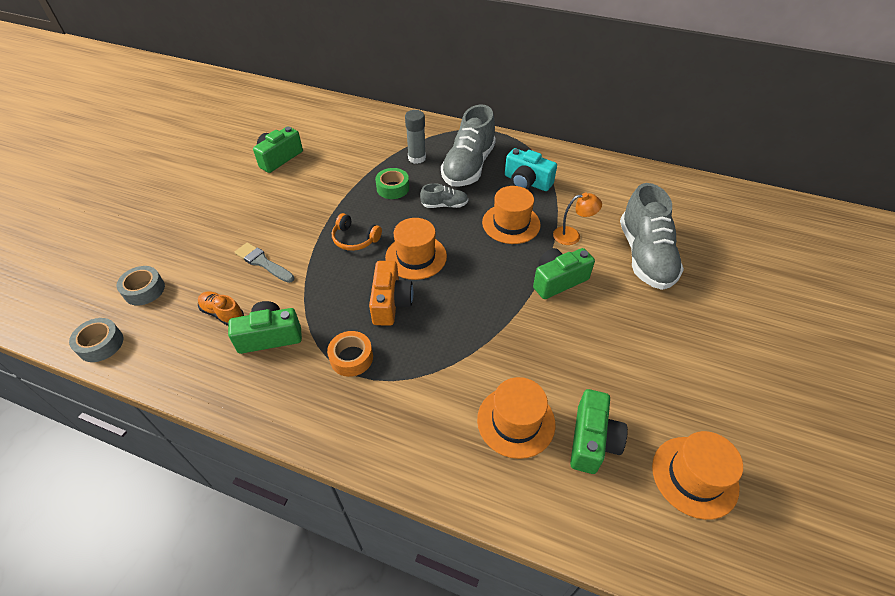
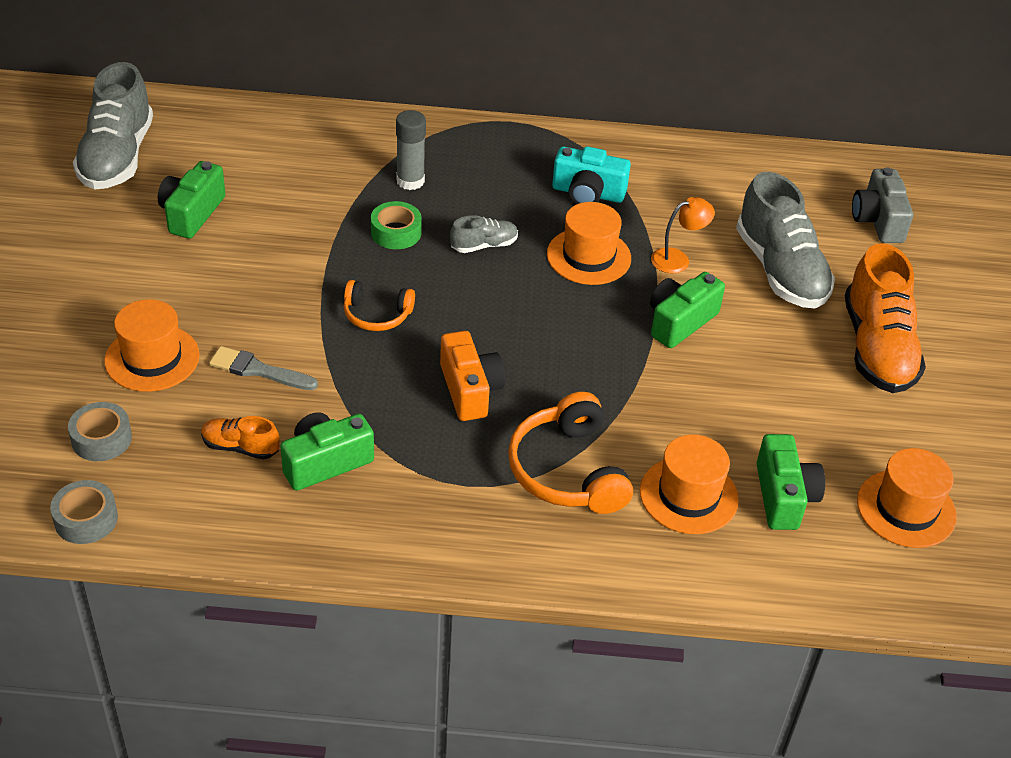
camera: 20 degrees left, 5 degrees down
(351, 358) = (451, 466): orange tape -> none
(416, 257) = (476, 324): orange hat -> orange hat (152, 358)
(432, 379) = (567, 470): none -> orange headphones
(468, 166) = (494, 182): grey shoe -> grey shoe (117, 157)
(704, 329) = (877, 348): none -> orange shoe
(730, 232) = (878, 220): none -> grey camera

